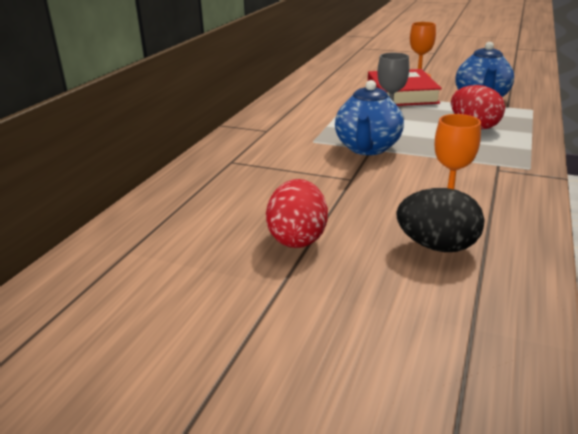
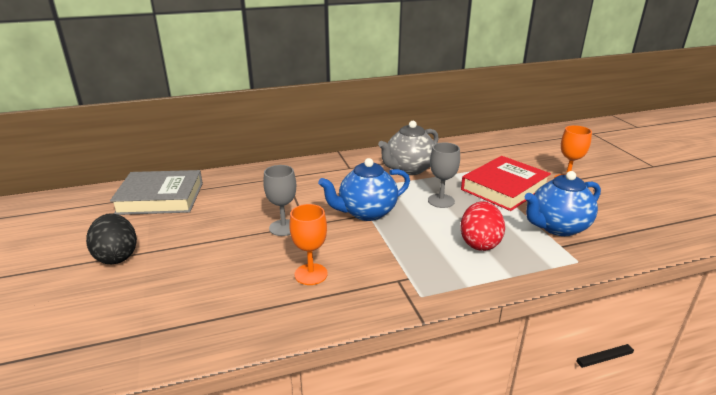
camera: 50 degrees right, 0 degrees up
(147, 245) = (160, 198): none -> grey book
(297, 238) = (204, 236): red egg -> none
(314, 111) = (408, 169): none -> grey teapot
(342, 191) = (283, 228): none -> grey goblet
(437, 246) = (235, 290): black egg -> black egg (117, 256)

